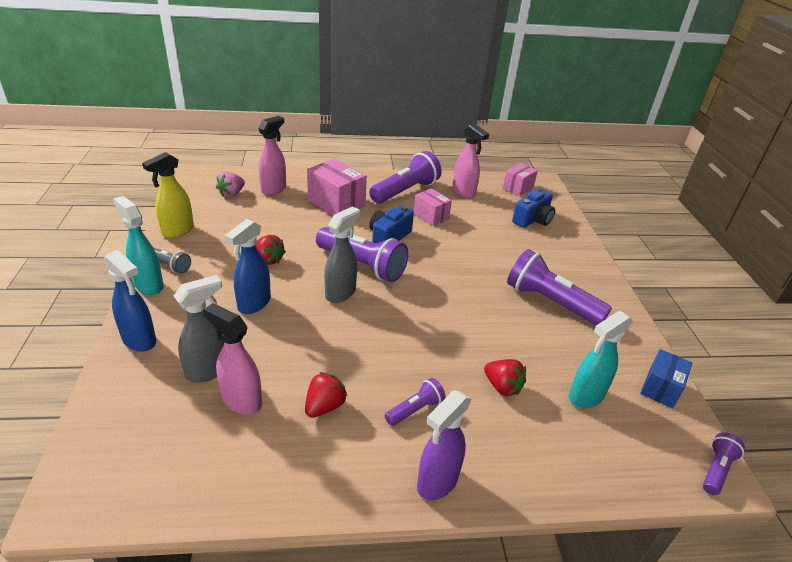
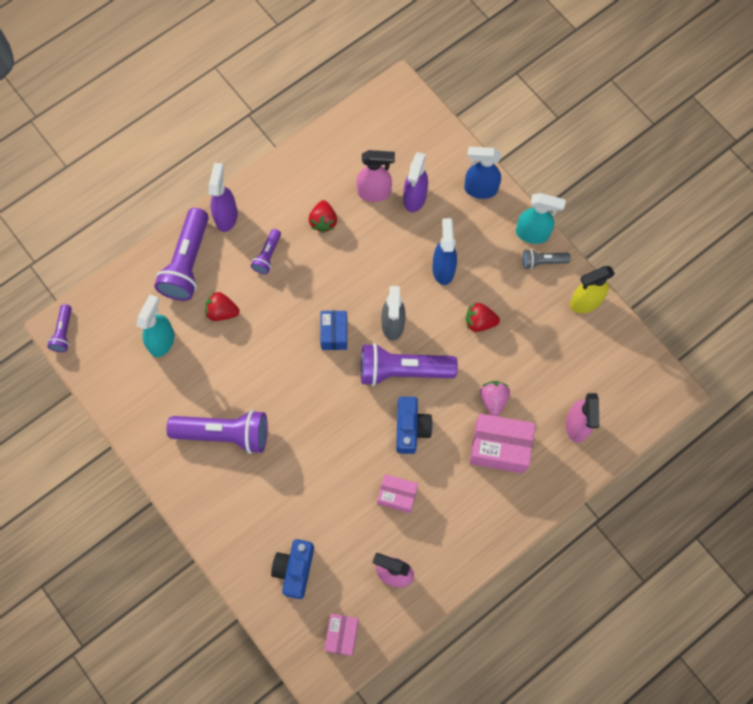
camera: 150 degrees right, 35 degrees up
(177, 231) = (585, 302): yellow spray bottle -> yellow spray bottle turned 120 degrees counterclockwise
(208, 370) = (414, 198): grey spray bottle -> purple spray bottle
(232, 194) = (603, 387): pink strawberry -> pink strawberry (493, 399)
(405, 191) = (453, 526): purple flashlight -> purple flashlight (187, 263)
(660, 388) = (111, 386): blue box -> blue box (334, 334)

